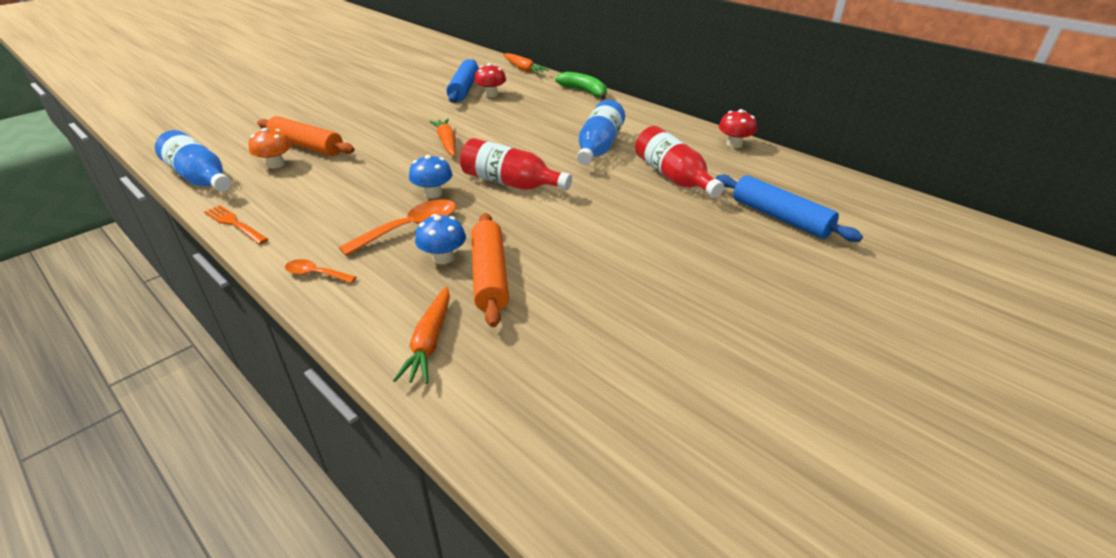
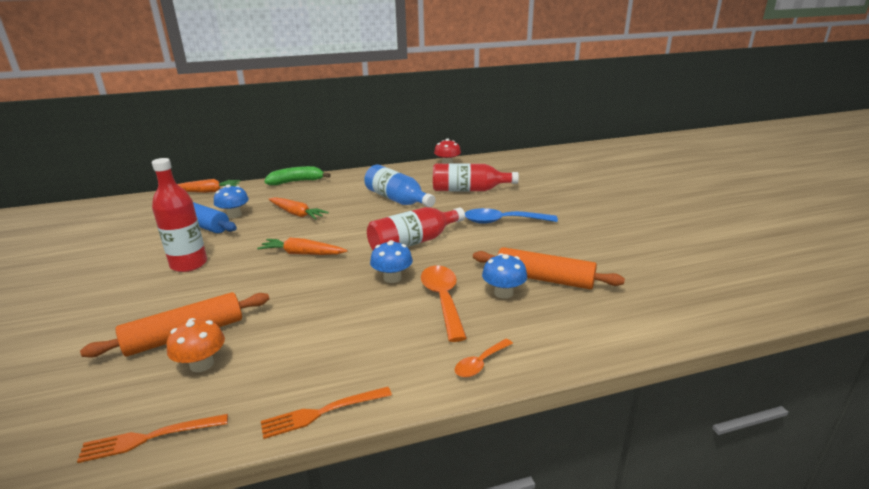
camera: 60 degrees left, 10 degrees down
(200, 178) = (149, 438): blue bottle -> orange fork
(399, 111) = (189, 264): none -> red bottle
(429, 342) = (616, 320): orange carrot -> orange carrot (297, 214)
(491, 94) = (234, 215): red mushroom -> blue mushroom
(609, 219) = (503, 221): none -> blue spoon
(780, 217) = (544, 179): blue rolling pin -> none

